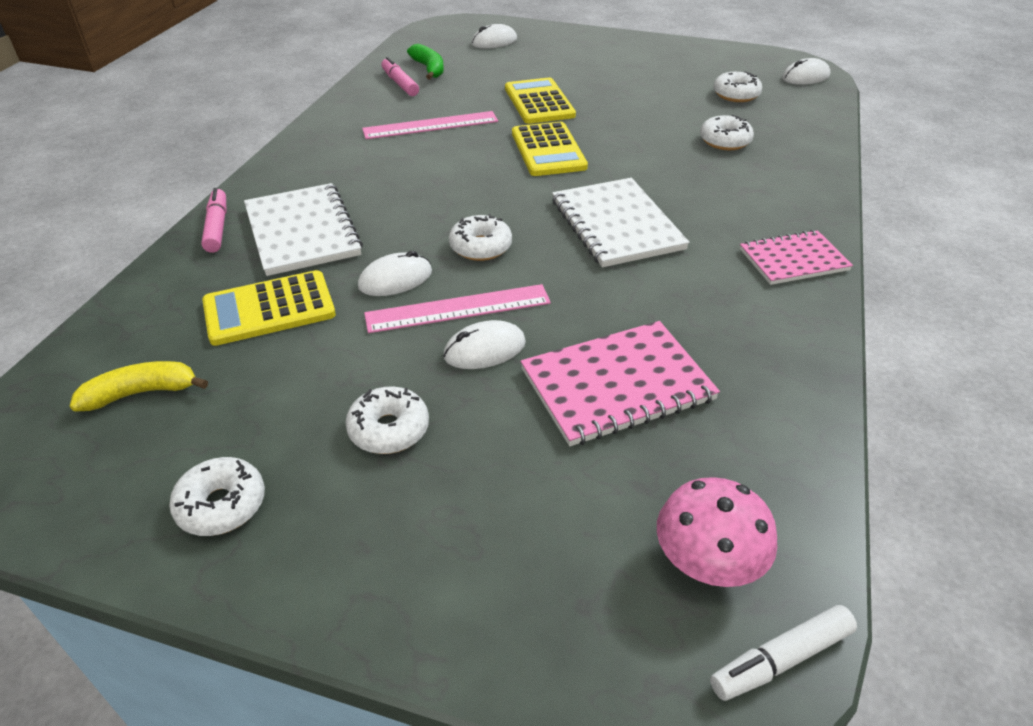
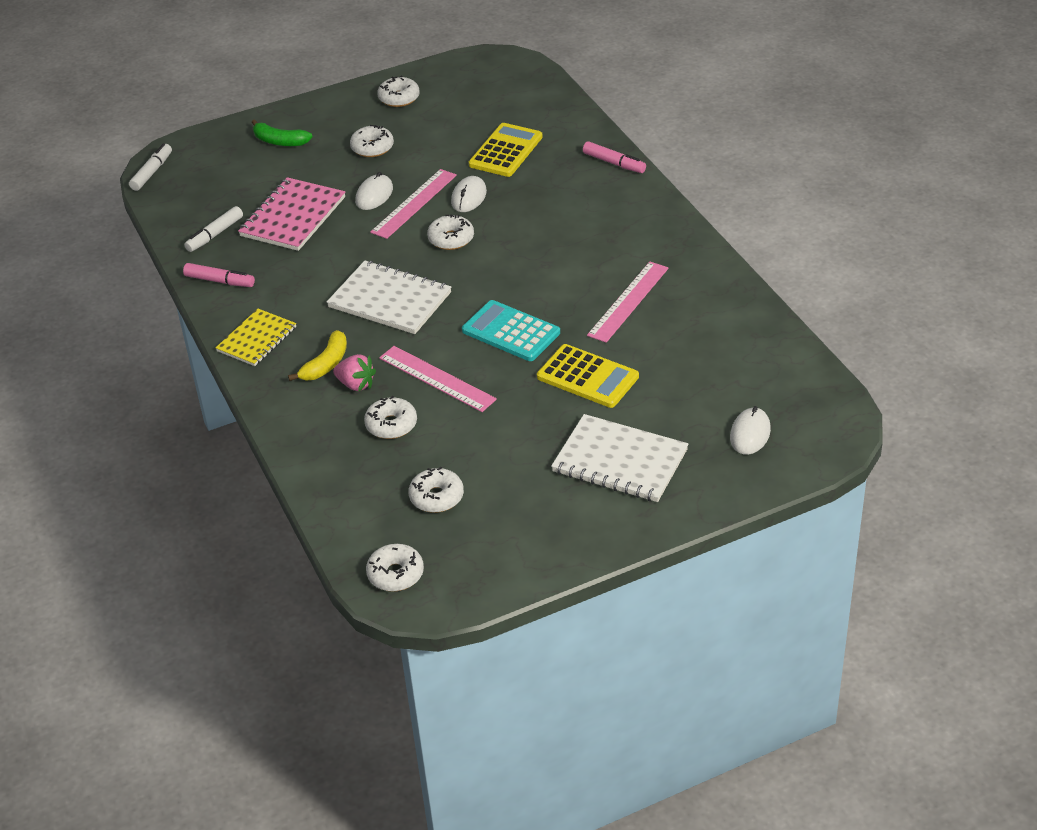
camera: 140 degrees right, 0 degrees up
(141, 393) = (496, 100): yellow banana -> yellow banana (326, 364)
(302, 231) = (564, 188): white notebook -> white notebook (620, 461)
(400, 84) = (727, 326): pink marker -> pink marker (219, 281)
(429, 69) = (738, 358): green banana -> green banana (279, 141)
(548, 150) = (511, 332): yellow calculator -> turquoise calculator
(651, 150) = (437, 378): none -> pink ruler
(707, 564) = (197, 181): pink mushroom -> none
(726, 178) = (356, 384): none -> pink strawberry
(749, 426) = (215, 234): none -> white marker
(793, 260) = (257, 339): pink notebook -> yellow notebook
(805, 77) = (395, 574): white mouse -> white donut

